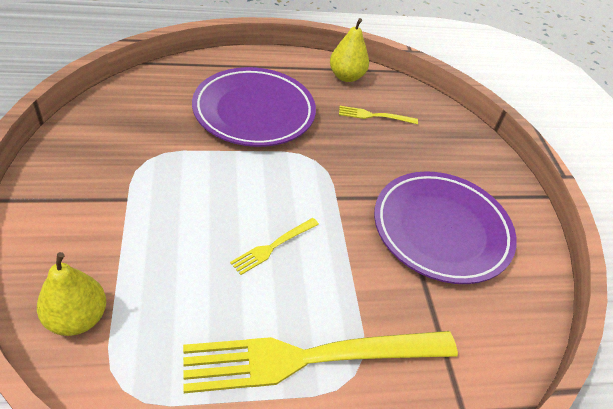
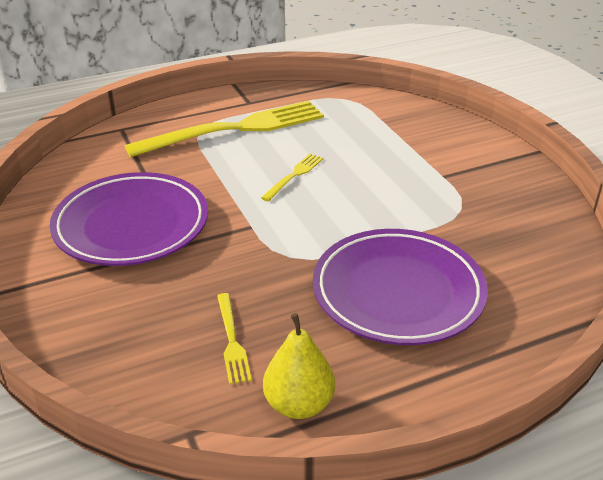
camera: 170 degrees right, 10 degrees down
(77, 318) = (401, 114): yellow pear -> none
(374, 116) = (232, 341): yellow fork -> yellow fork turned 90 degrees clockwise

